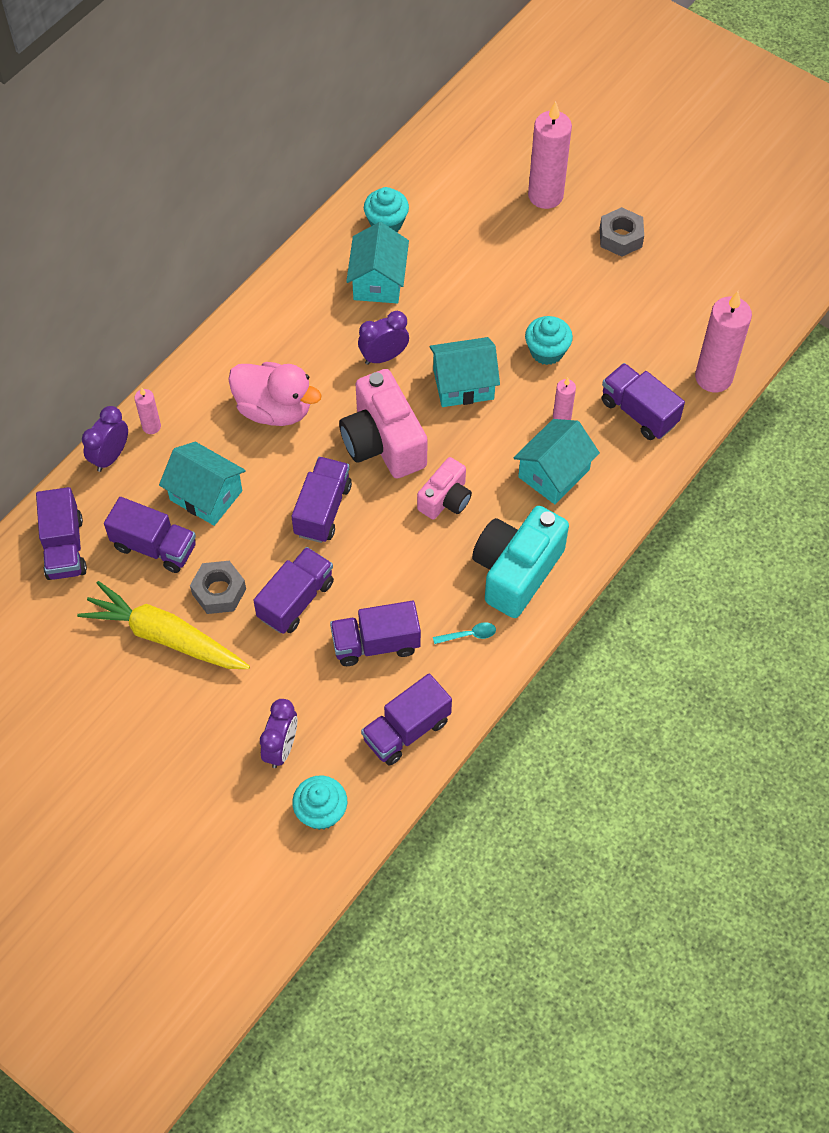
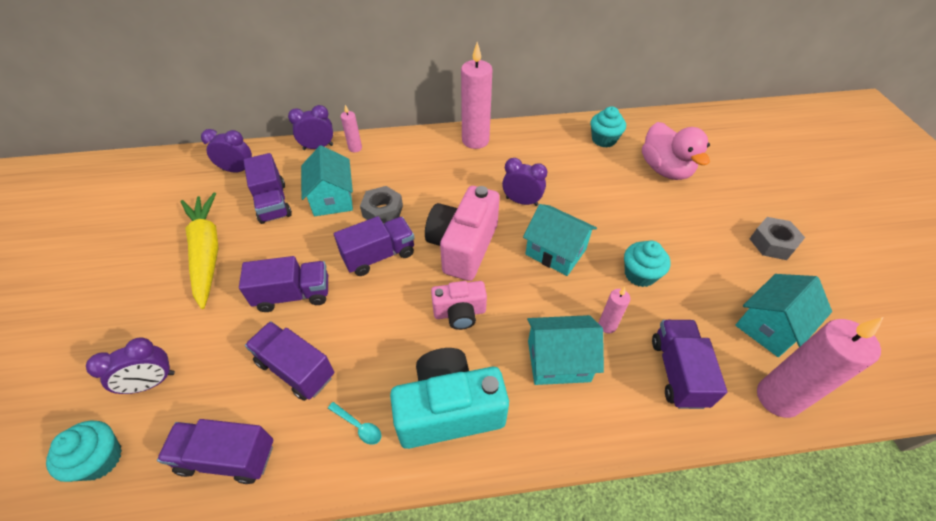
camera: 45 degrees right, 10 degrees down
(65, 547) = (238, 170): purple truck -> purple clock
(219, 591) = (265, 252): grey nut -> grey nut (383, 211)
(274, 409) = (425, 184): pink duck -> pink duck (665, 169)
(378, 281) = (565, 163): turquoise house -> turquoise house (770, 326)
(545, 195) = (732, 186): pink candle -> pink candle (475, 140)

